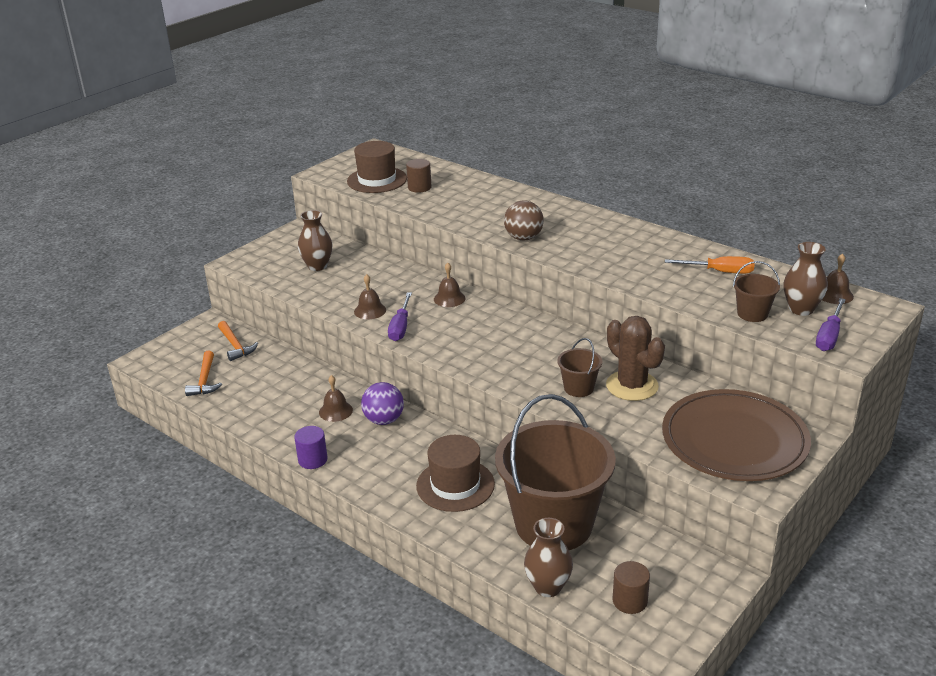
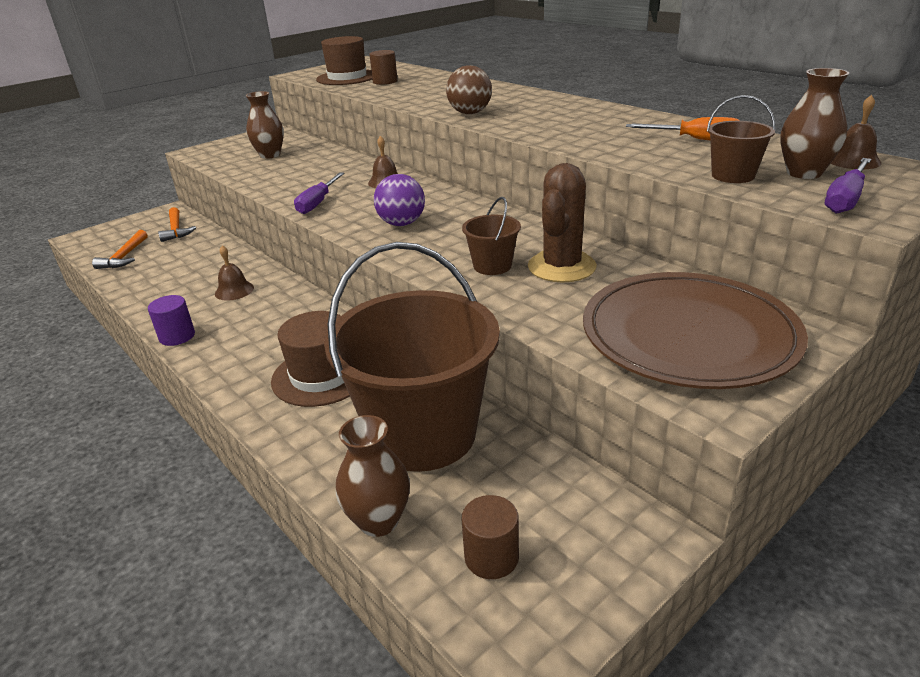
camera: 10 degrees right, 0 degrees up
(370, 310) = (296, 189): brown bell -> none
(384, 420) = (279, 302): purple ball -> purple ball (401, 224)
(632, 386) = (561, 267): brown cactus -> brown cactus turned 45 degrees clockwise

